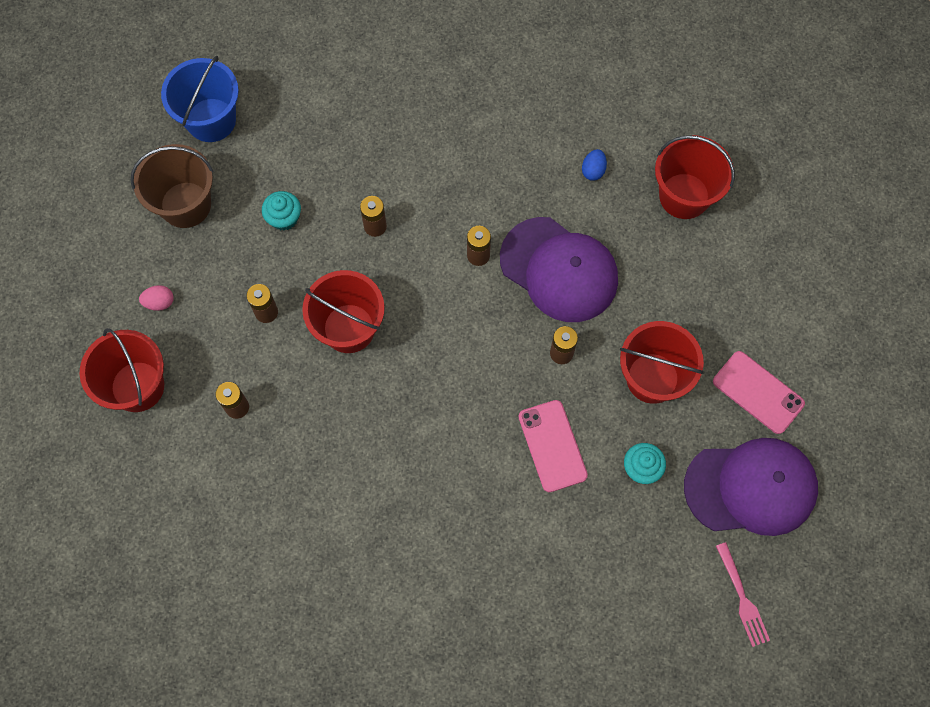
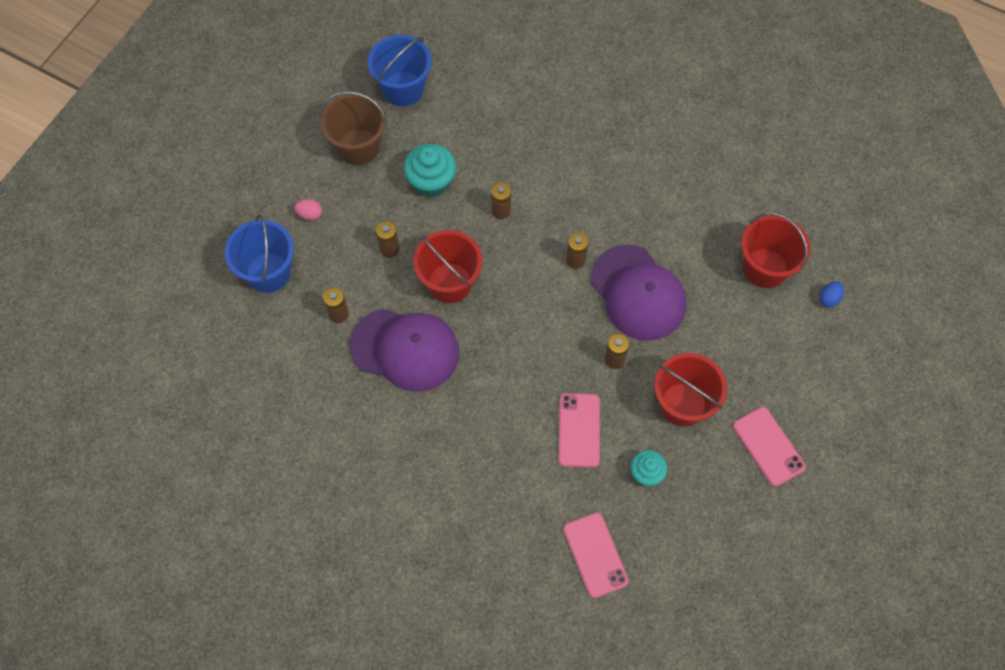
camera: 20 degrees right, 5 degrees down
(137, 386) = (268, 272): red bucket -> blue bucket
(284, 218) = (431, 181): turquoise cupcake -> turquoise cupcake, size x1.58
(593, 170) = (696, 224): blue egg -> blue egg (829, 298)
(620, 578) = (595, 555): none -> pink phone
(742, 597) = (691, 607): pink fork -> none
(751, 487) = (733, 521): purple cap -> purple cap (405, 349)

